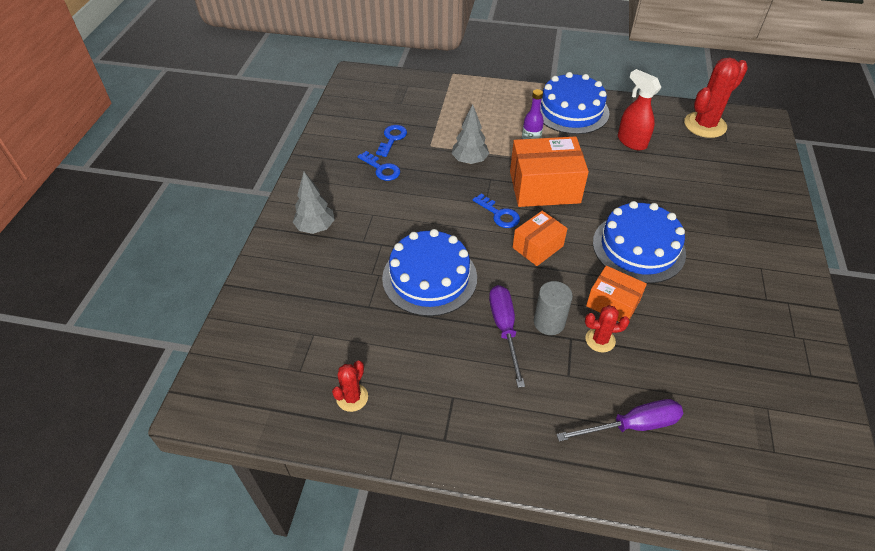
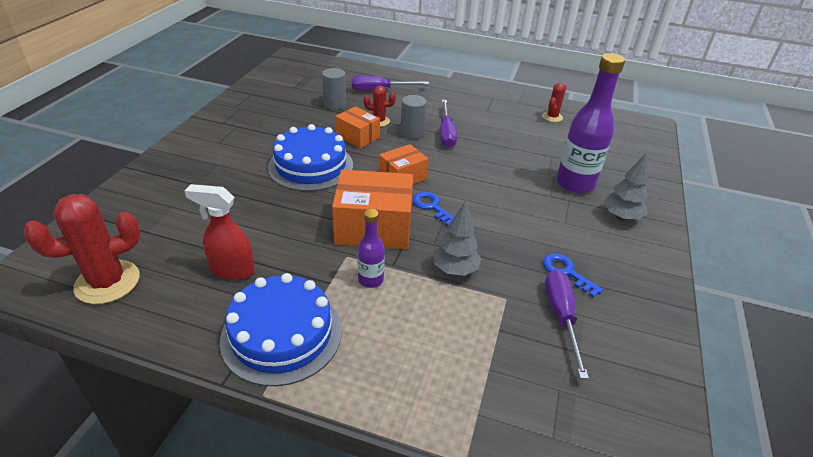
camera: 175 degrees left, 10 degrees down
(351, 264) = (575, 184): none -> purple bottle
(392, 139) = (561, 317): blue key -> purple screwdriver
(429, 277) = (503, 167): blue cake -> none
(631, 141) = (232, 270): red spray bottle -> red spray bottle turned 135 degrees clockwise
(679, 370) = (334, 104): none -> grey cylinder

